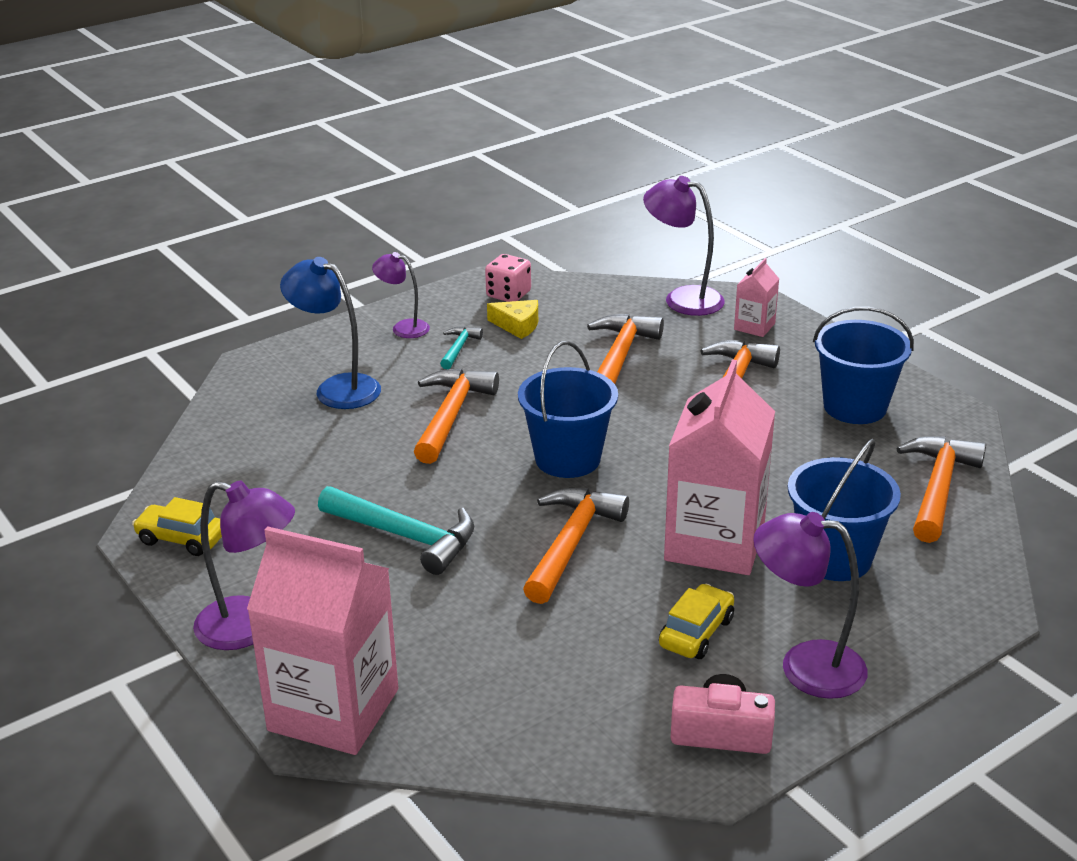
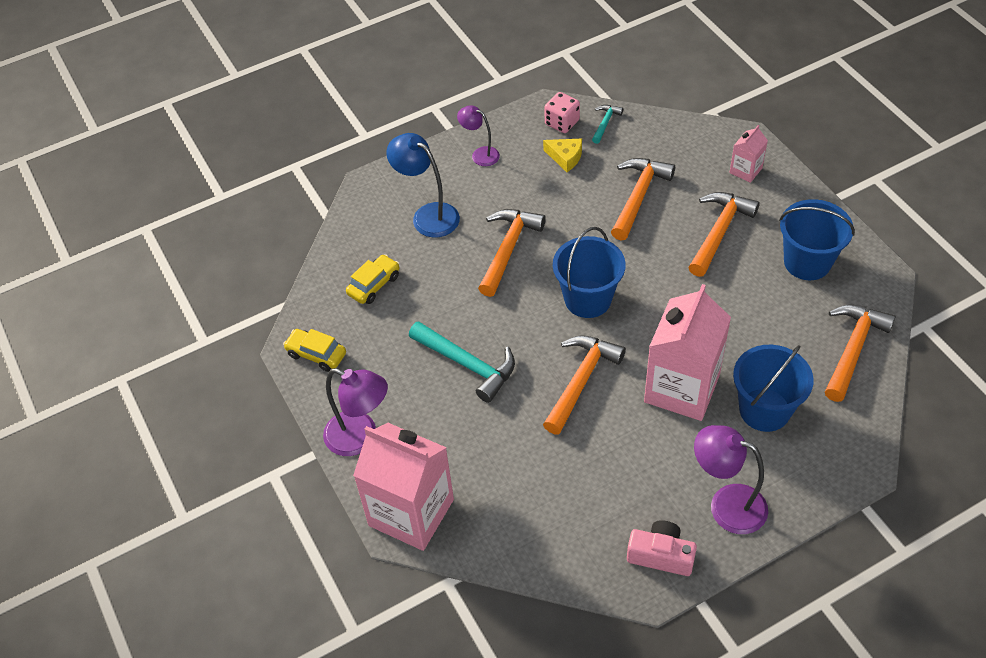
camera: 10 degrees right, 20 degrees up
(458, 348) = (519, 179): turquoise hammer -> turquoise hammer (605, 123)
(682, 299) = (694, 136): purple lamp -> none
(696, 632) = (657, 469): yellow car -> yellow car (374, 285)

